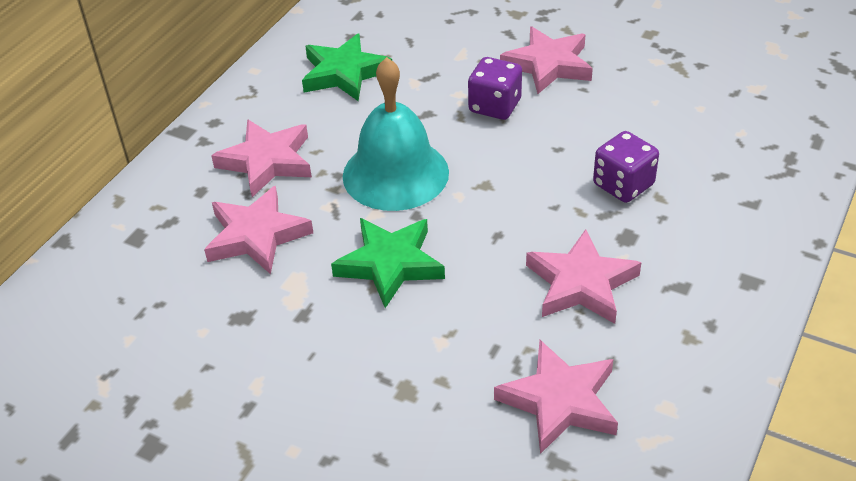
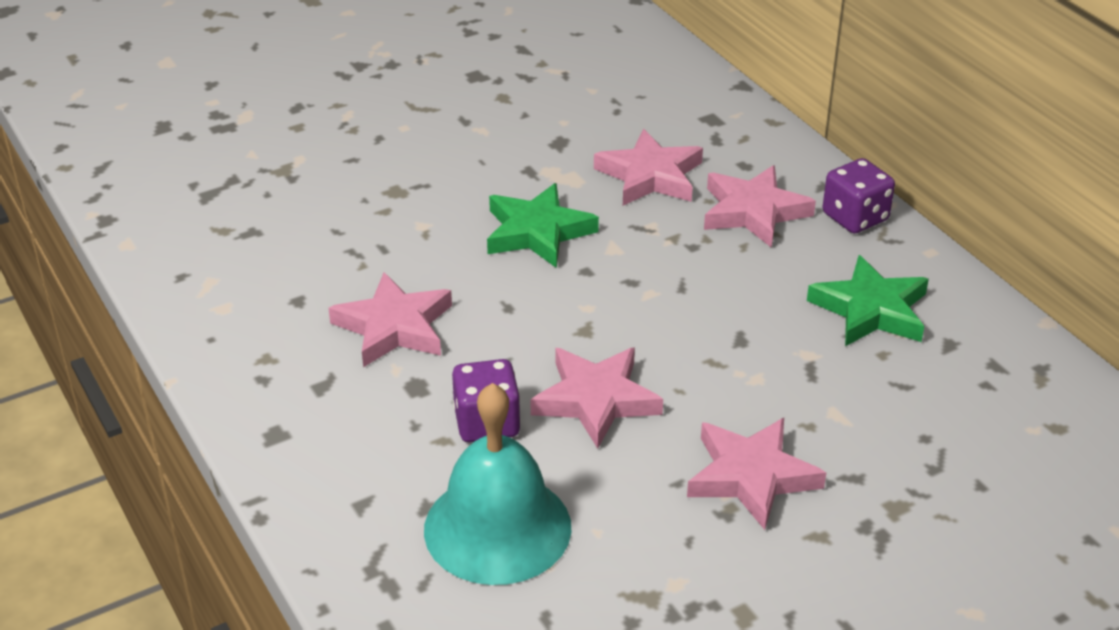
camera: 120 degrees right, 5 degrees down
(395, 174) = (658, 280): turquoise bell -> turquoise bell (497, 528)
(495, 106) = (708, 394): purple dice -> purple dice (855, 217)
(560, 401) = (295, 257): pink star -> pink star (595, 400)

